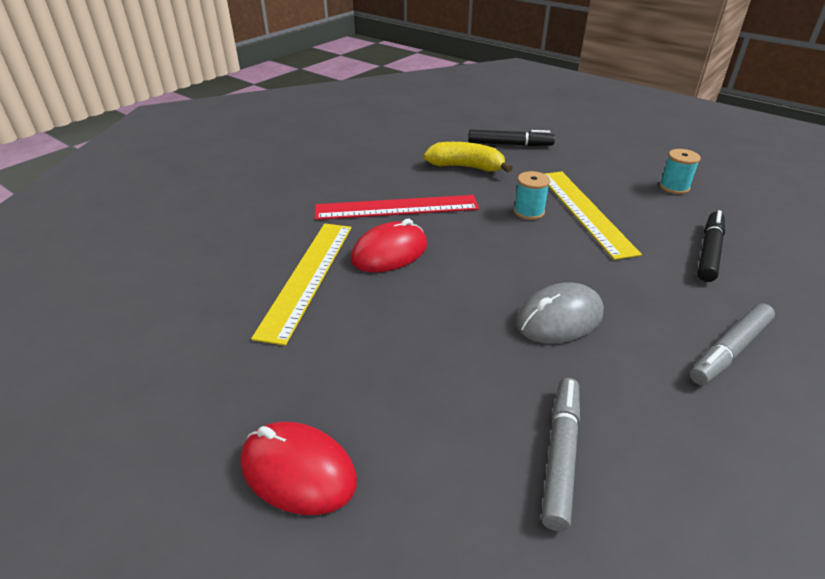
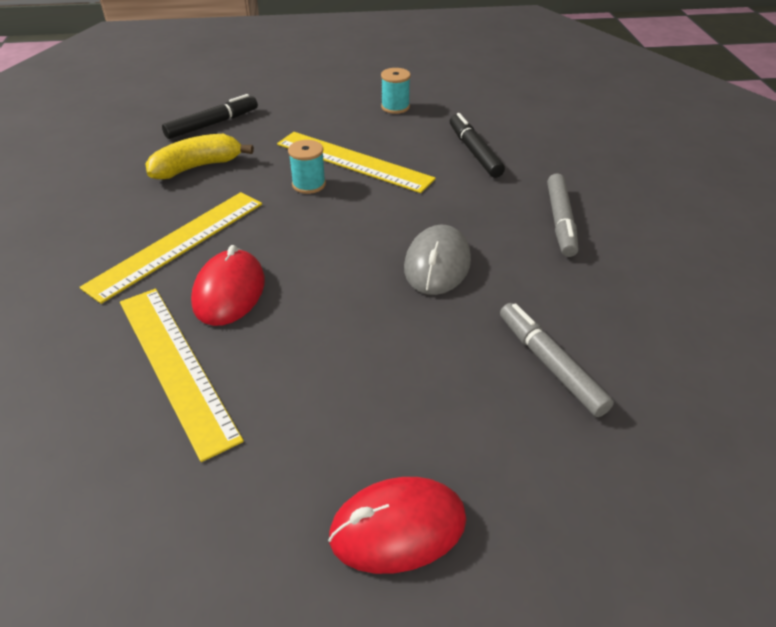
camera: 45 degrees left, 5 degrees up
(396, 207) = (177, 243): red ruler -> yellow ruler

